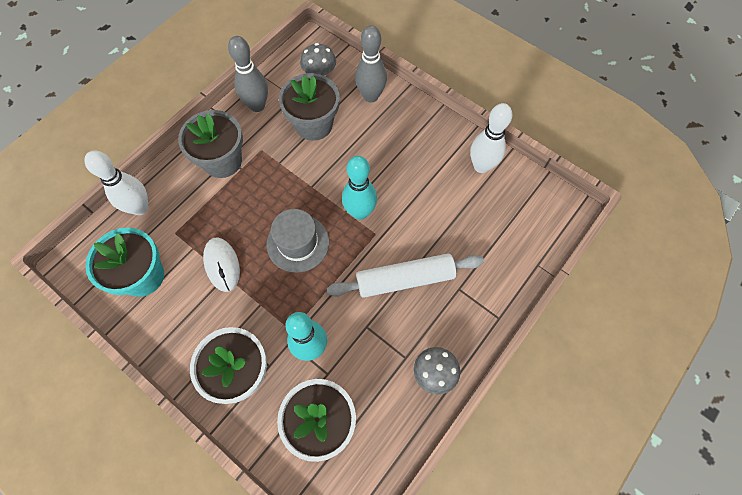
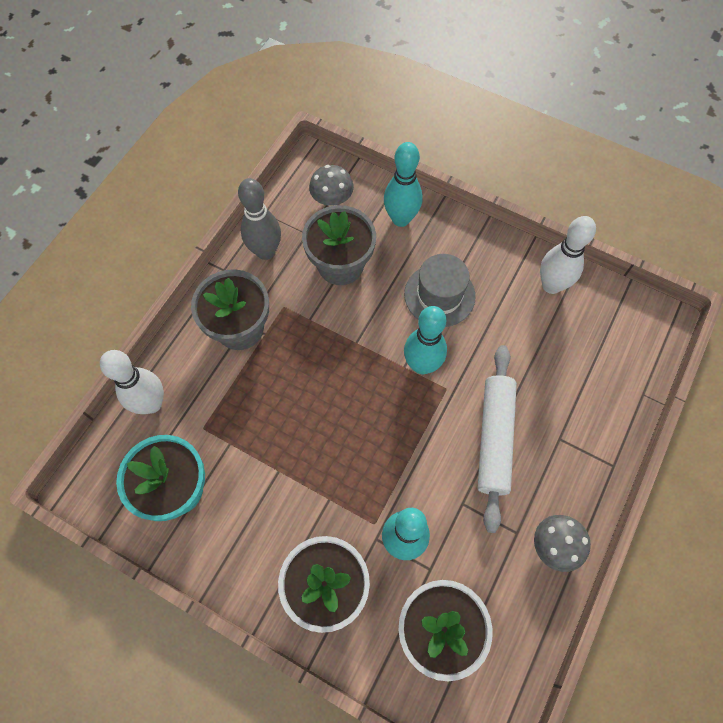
camera: 10 degrees left, 0 degrees up
(222, 265) = (271, 458): white mouse -> none
(298, 243) = (356, 415): grey hat -> grey hat (439, 295)
(371, 96) = (401, 219): grey bowling pin -> turquoise bowling pin
(405, 279) = (494, 438): white rolling pin -> white rolling pin turned 60 degrees counterclockwise

